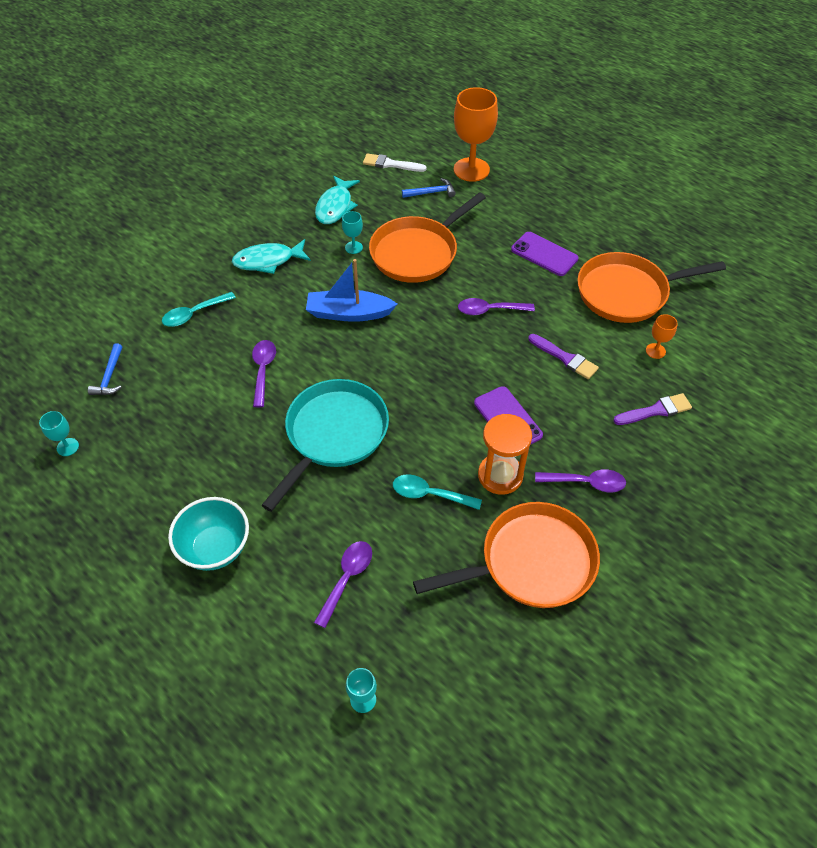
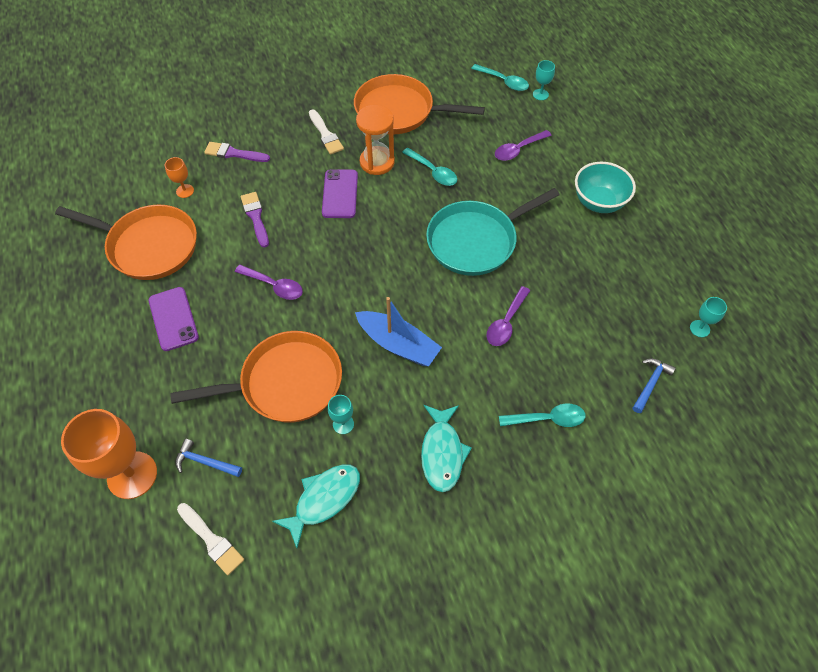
camera: 150 degrees left, 5 degrees up
(268, 261) = (442, 453): turquoise fish -> turquoise fish turned 75 degrees clockwise
(428, 697) = (504, 82): none -> turquoise spoon
(586, 482) = (325, 134): purple spoon -> white brush

